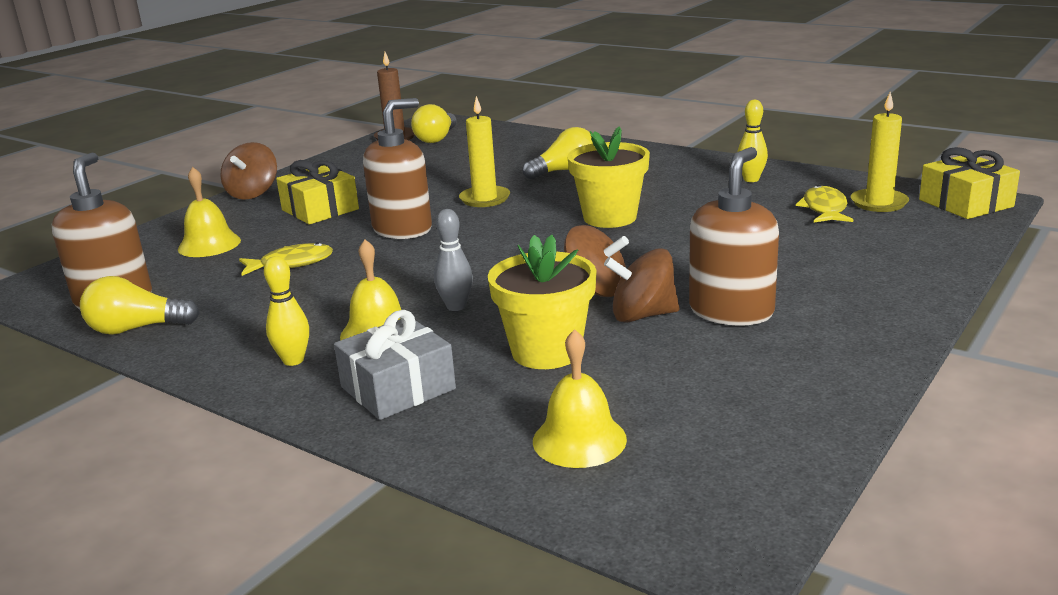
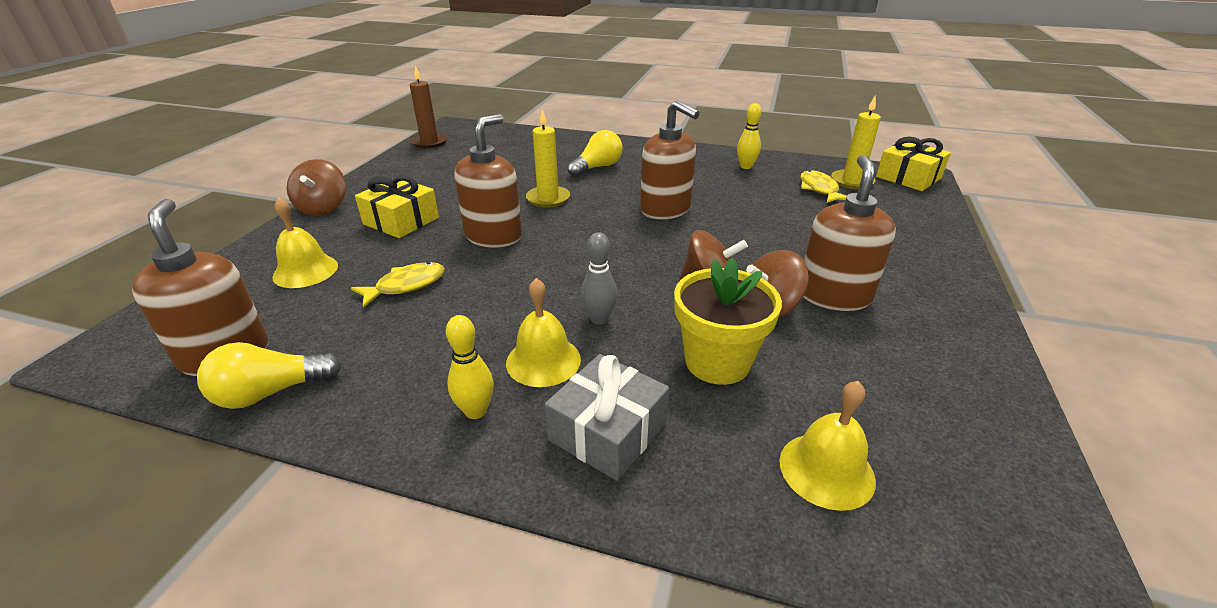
camera: 20 degrees left, 10 degrees up
(437, 138) = (467, 142): yellow light bulb -> none
(610, 217) = (666, 209): yellow flower pot -> brown soap dispenser

